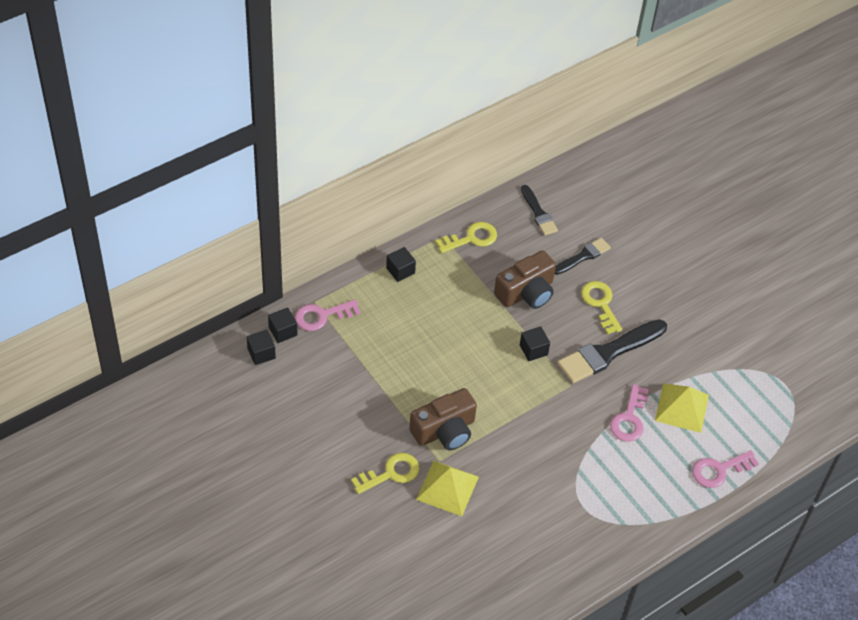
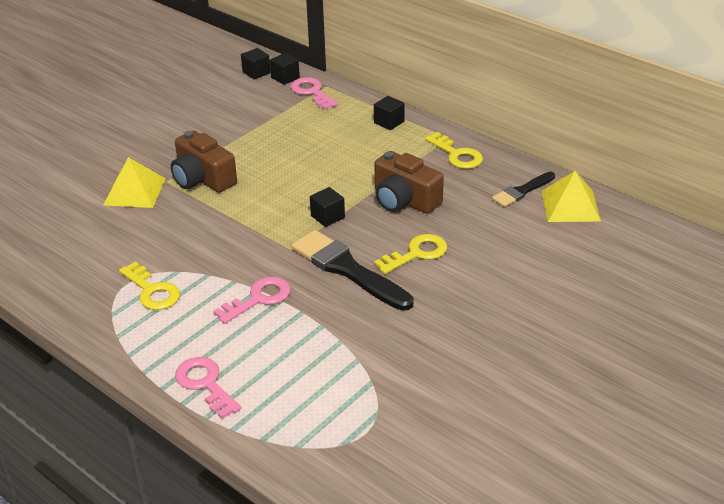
camera: 80 degrees right, 15 degrees down
(391, 473) = (144, 158): yellow key -> yellow key (152, 291)
(583, 256) = (479, 231): black brush -> none
(629, 419) = (259, 299): pink key -> pink key turned 135 degrees clockwise
(681, 407) = (290, 339): yellow pyramid -> yellow pyramid (570, 205)

